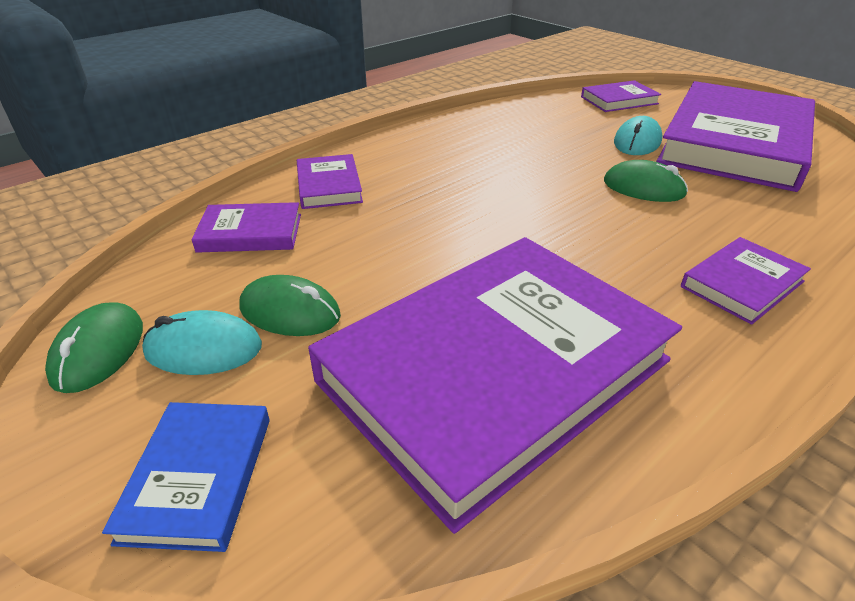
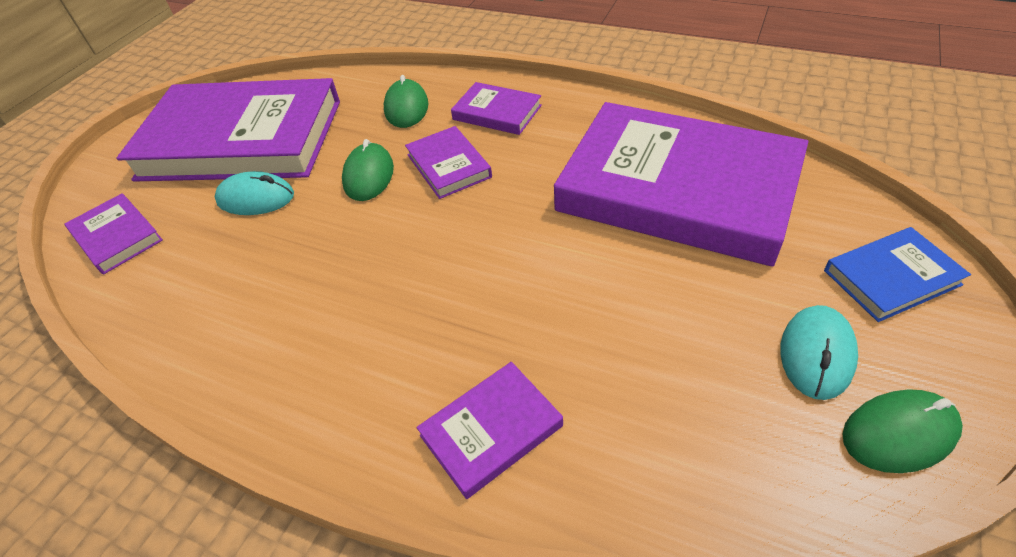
camera: 110 degrees left, 10 degrees up
(203, 349) = (816, 354): turquoise mouse -> turquoise mouse turned 45 degrees clockwise
(250, 233) = (646, 445): purple book -> purple book (449, 166)
(290, 312) = (726, 324): green mouse -> green mouse (406, 108)

